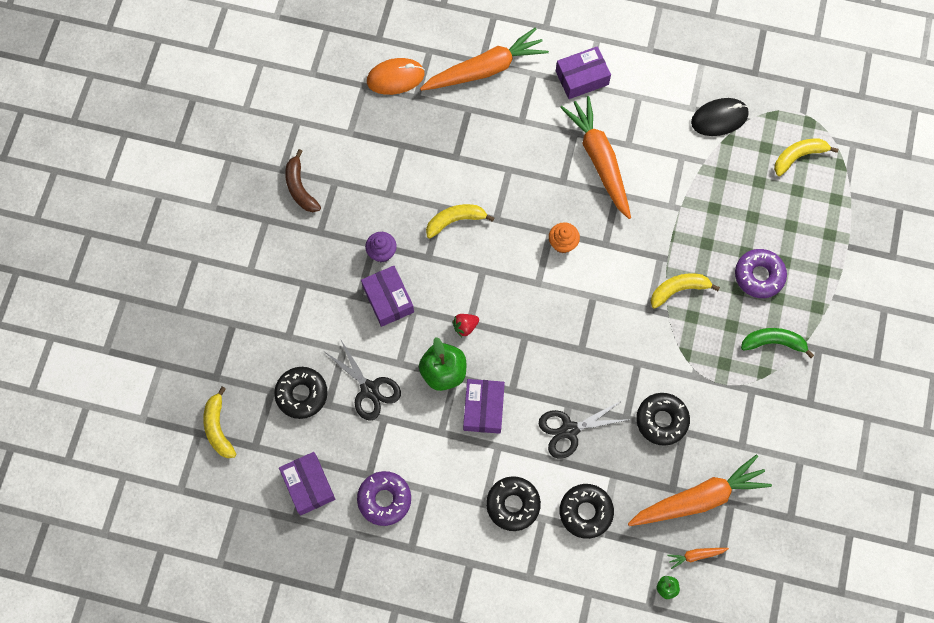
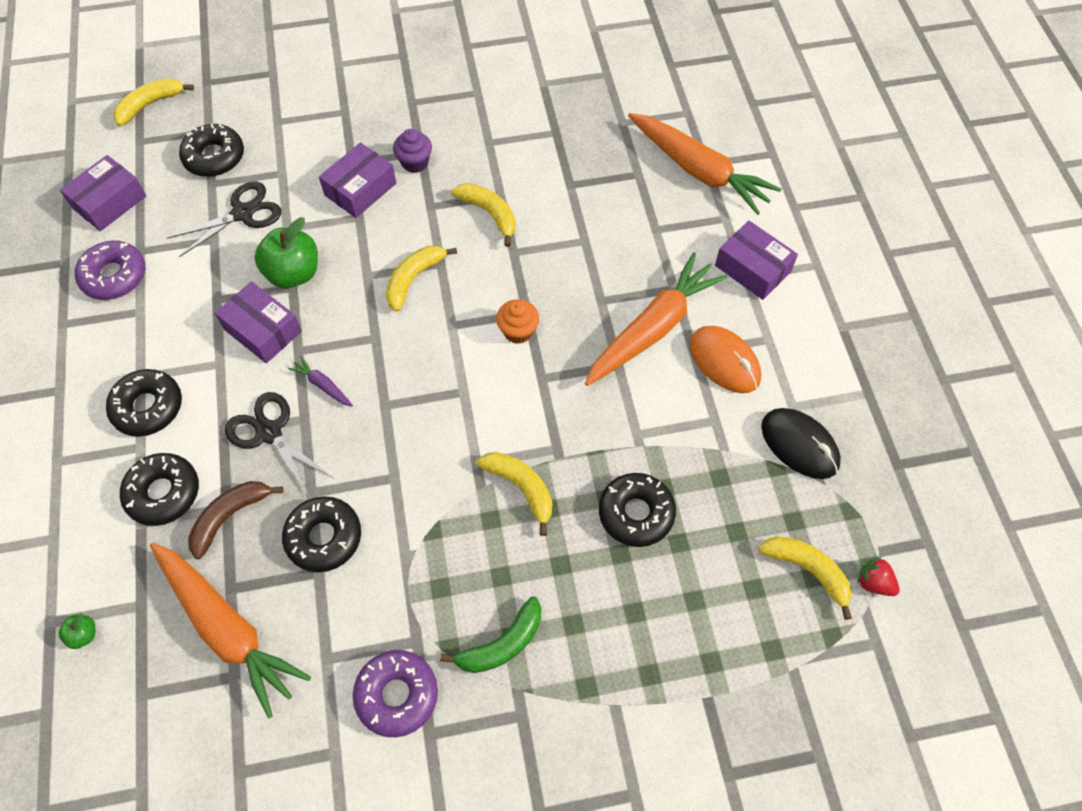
camera: 65 degrees right, 10 degrees down
(300, 188) = (454, 67): brown banana -> brown banana (230, 517)
(369, 390) = (243, 213): black scissors -> black scissors turned 150 degrees counterclockwise
(395, 78) = (633, 96): orange mouse -> orange mouse (724, 361)
(465, 326) = (360, 273): red strawberry -> red strawberry (874, 583)
(483, 408) = (262, 330): purple box -> purple box turned 60 degrees clockwise
(488, 293) = (414, 279): none -> yellow banana
(548, 383) = (323, 385): none -> purple carrot
(695, 555) = (141, 656): orange carrot -> none
(723, 231) = (636, 513): none -> black donut
(759, 276) = (594, 585): purple donut -> purple donut (397, 695)
(773, 342) = (502, 644): green banana -> green banana turned 75 degrees clockwise

